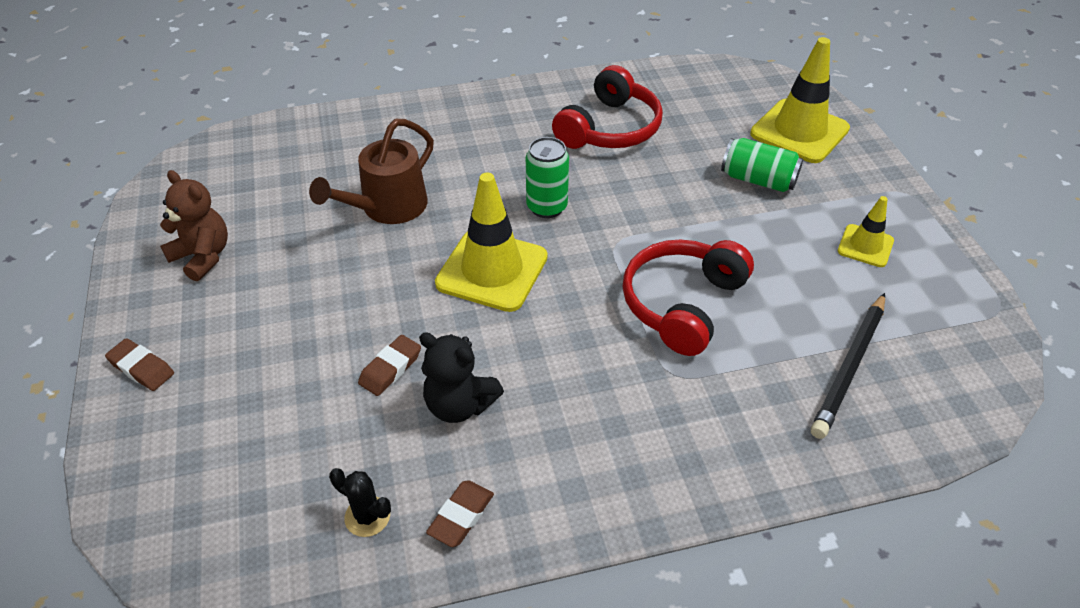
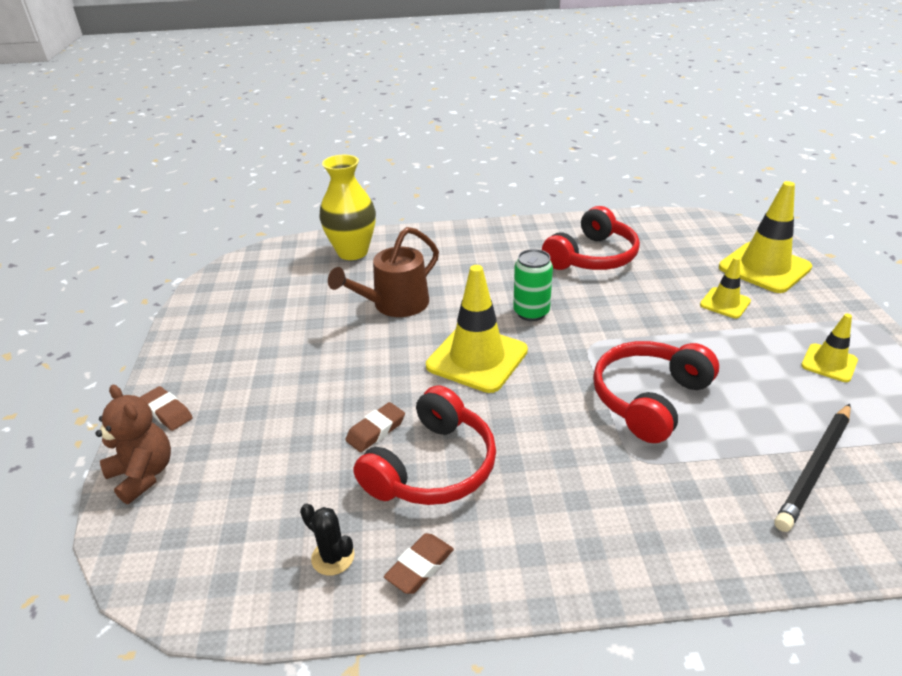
camera: 10 degrees right, 10 degrees down
(203, 256) = (237, 331): brown teddy bear -> brown teddy bear (143, 474)
(325, 139) = (352, 252): none -> yellow vase
(459, 405) = (432, 467): black teddy bear -> red headphones
(758, 180) = (725, 303): green can -> yellow traffic cone

